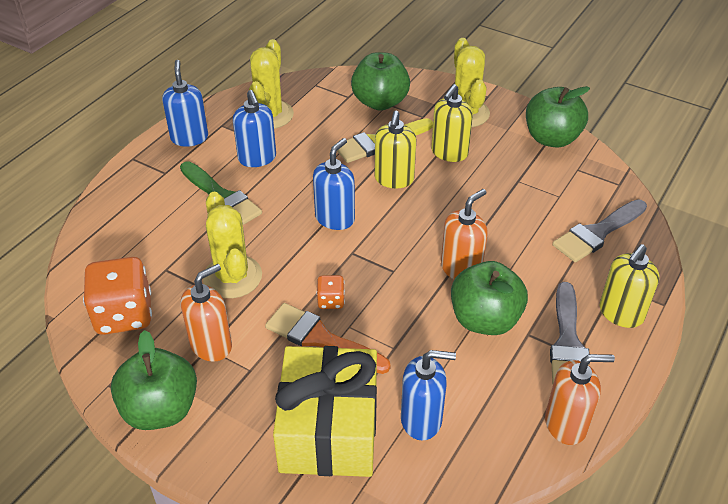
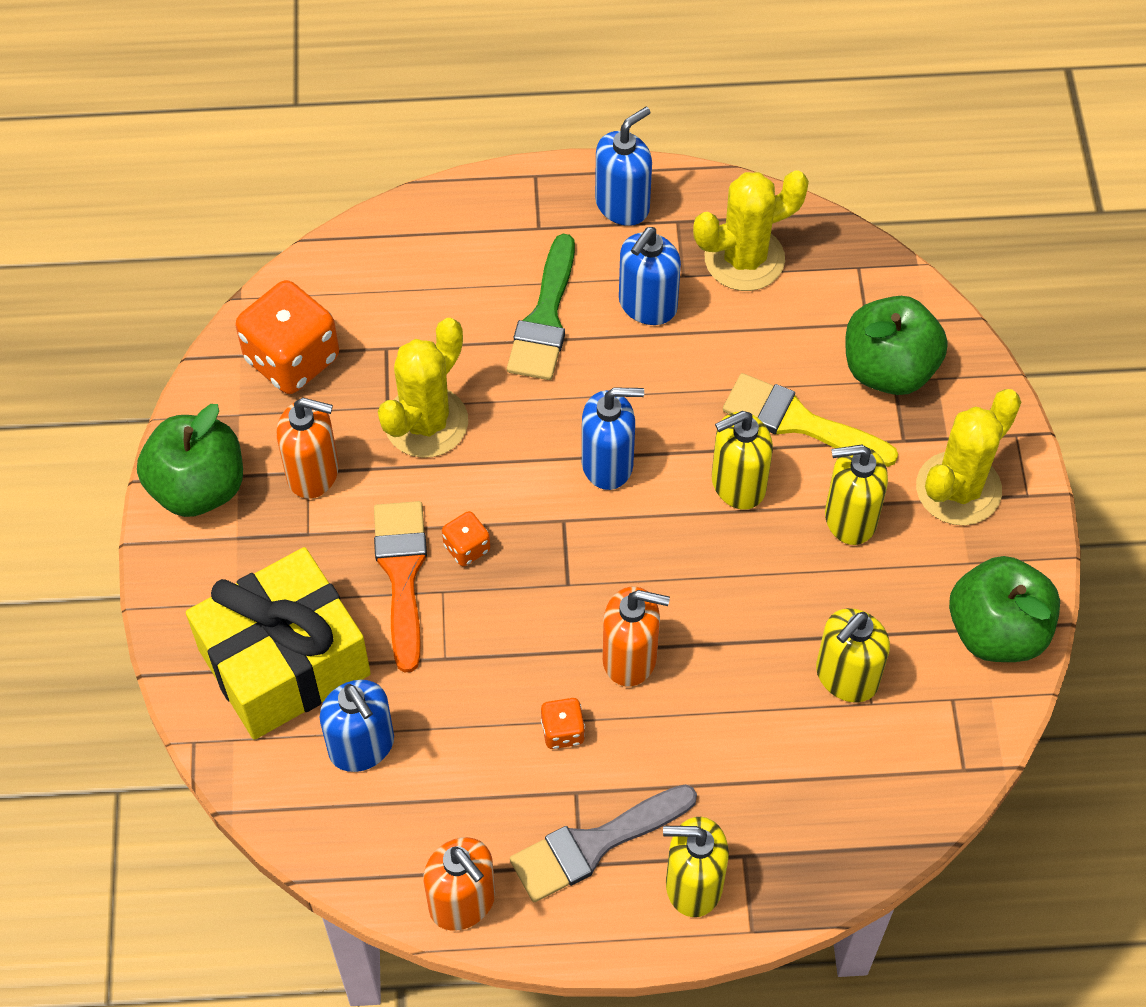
camera: 55 degrees right, 15 degrees up
(485, 320) = (562, 731): green apple -> orange dice
(537, 197) = (846, 677): none -> yellow soap dispenser
(597, 233) = (830, 787): grey brush -> none

